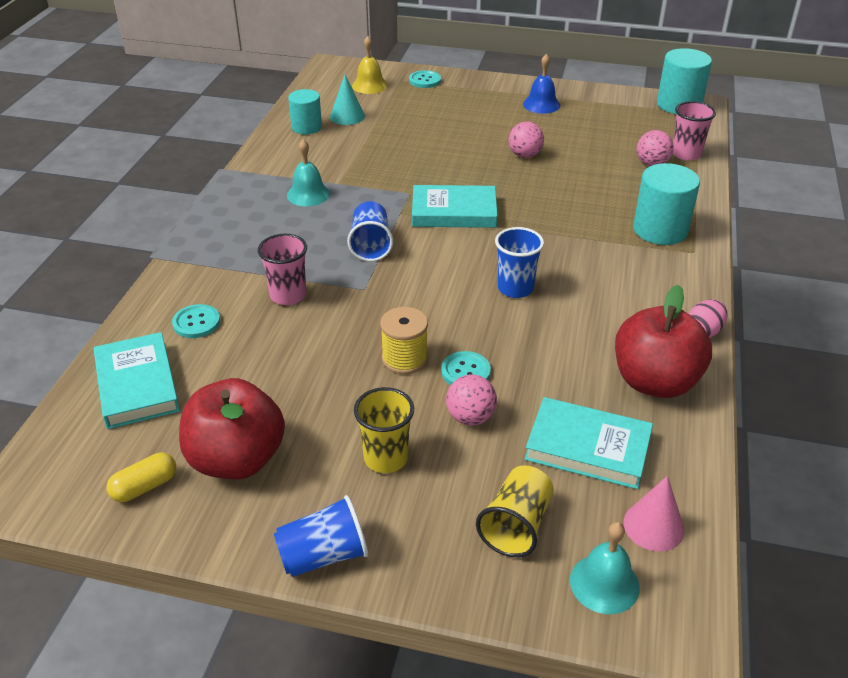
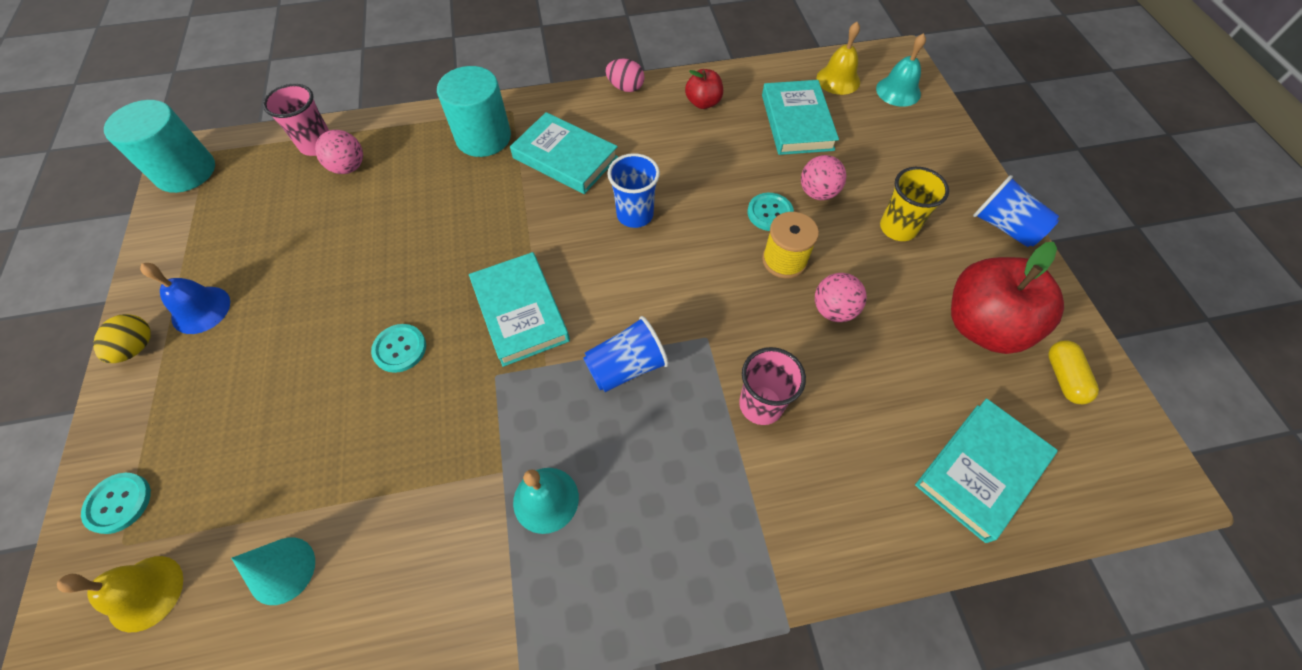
camera: 115 degrees left, 20 degrees up
(145, 486) = (1063, 378): yellow capsule -> yellow capsule turned 60 degrees clockwise
(196, 322) = (862, 474): turquoise button -> turquoise button (400, 349)
(306, 127) = (337, 621): turquoise cylinder -> none
(516, 525) = (892, 139): yellow cup -> none
(524, 155) = (358, 285): pink ball -> pink ball (833, 310)
(525, 86) = (137, 347): none -> yellow egg
(610, 268) = (565, 158): none -> turquoise book
(653, 526) = (838, 79): pink cone -> yellow bell
(655, 382) = (703, 103): red apple -> red apple, size x0.50

